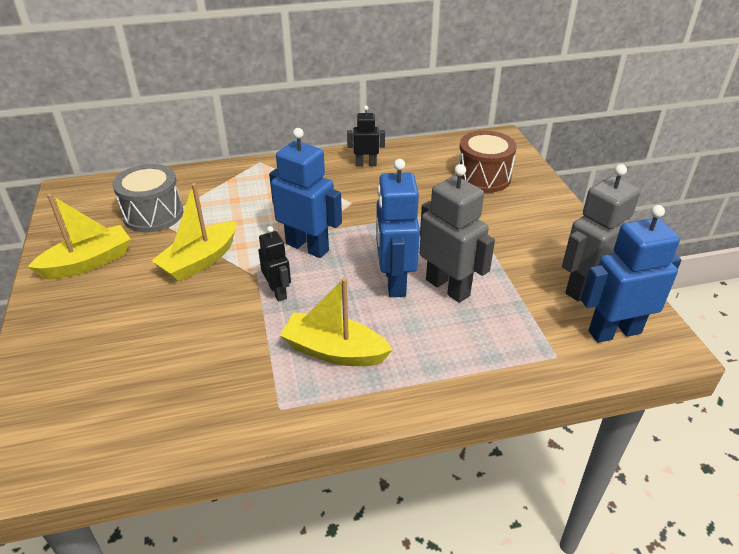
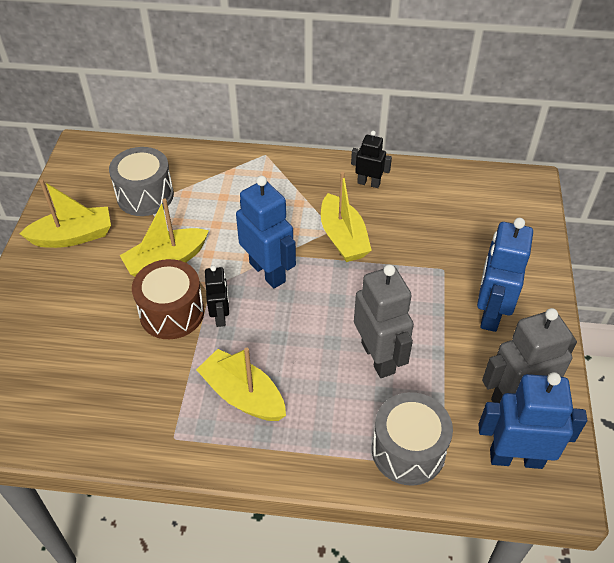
camera: 20 degrees right, 10 degrees up
(365, 206) = (343, 238): none -> yellow boat
(394, 282) = (330, 336): blue robot -> blue robot (490, 313)
(483, 177) = (482, 232): brown drum -> brown drum (172, 313)
(518, 353) = (408, 450): none -> grey drum

